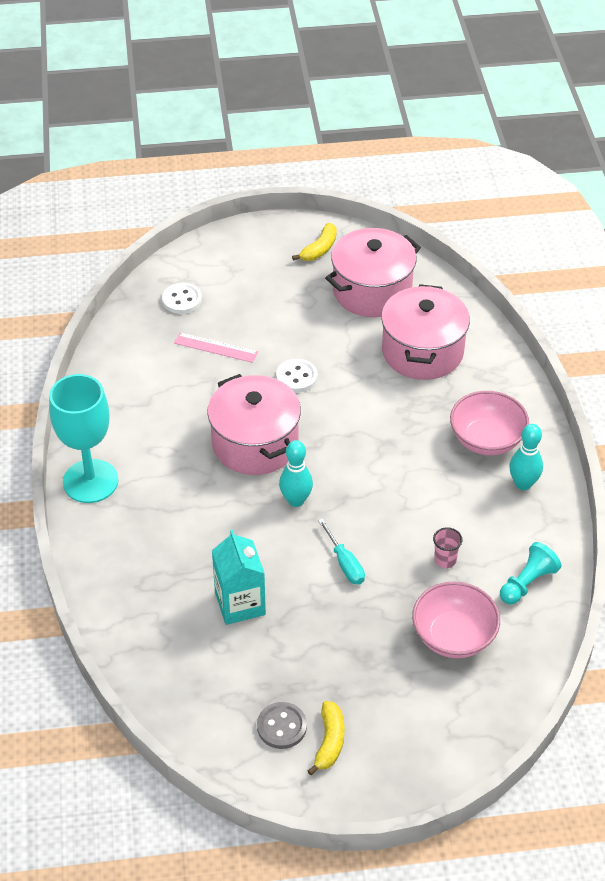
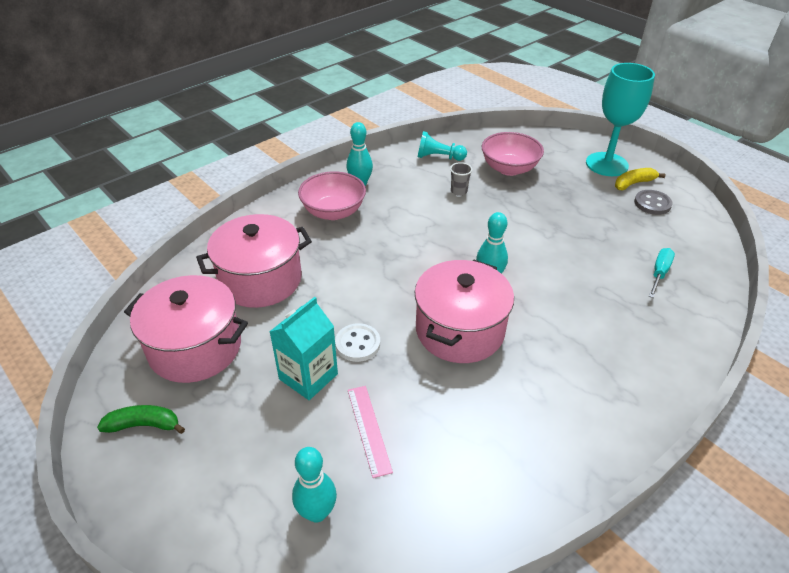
camera: 125 degrees left, 5 degrees down
(90, 481) = (622, 422): turquoise goblet -> turquoise goblet (606, 164)
(182, 300) = (317, 512): white button -> turquoise bowling pin
(240, 603) = (604, 261): turquoise carton -> turquoise carton (308, 376)
(319, 249) = (144, 425): yellow banana -> green banana
(345, 563) = (513, 229): turquoise screwdriver -> turquoise screwdriver (659, 273)
(445, 560) = (459, 191): pink cup -> grey cup

